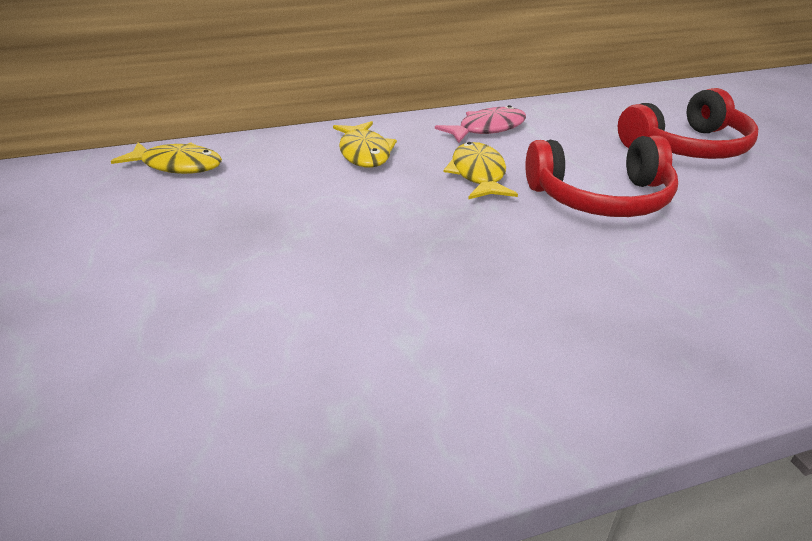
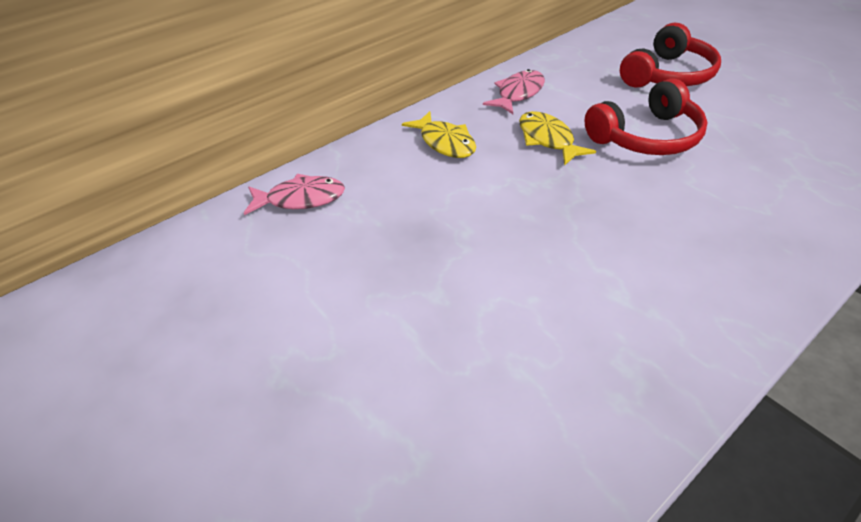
camera: 20 degrees left, 10 degrees up
(177, 165) = (301, 199): yellow fish -> pink fish

